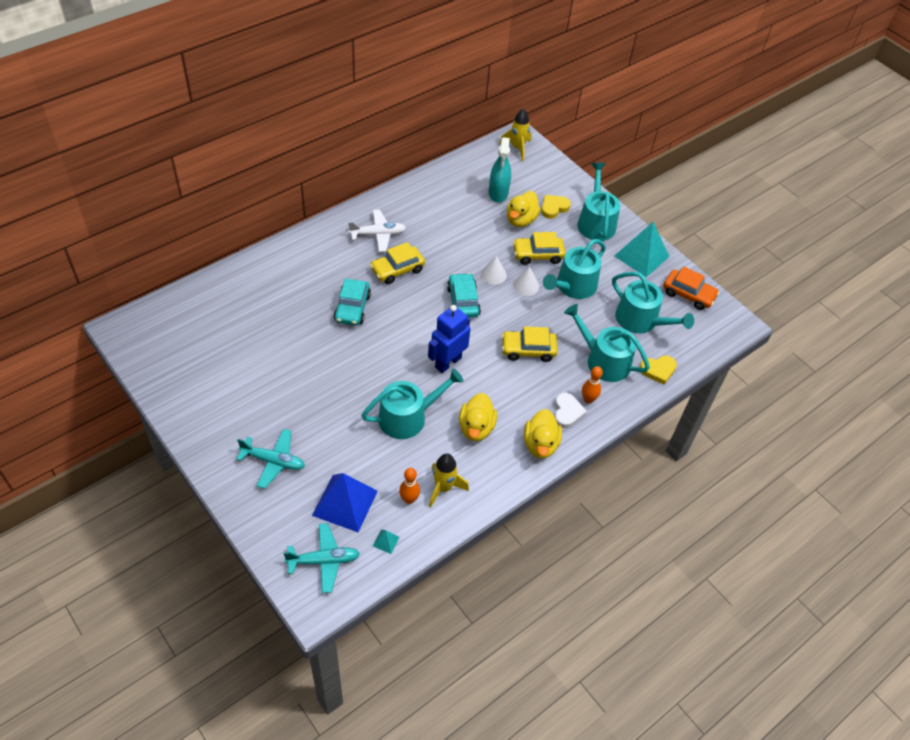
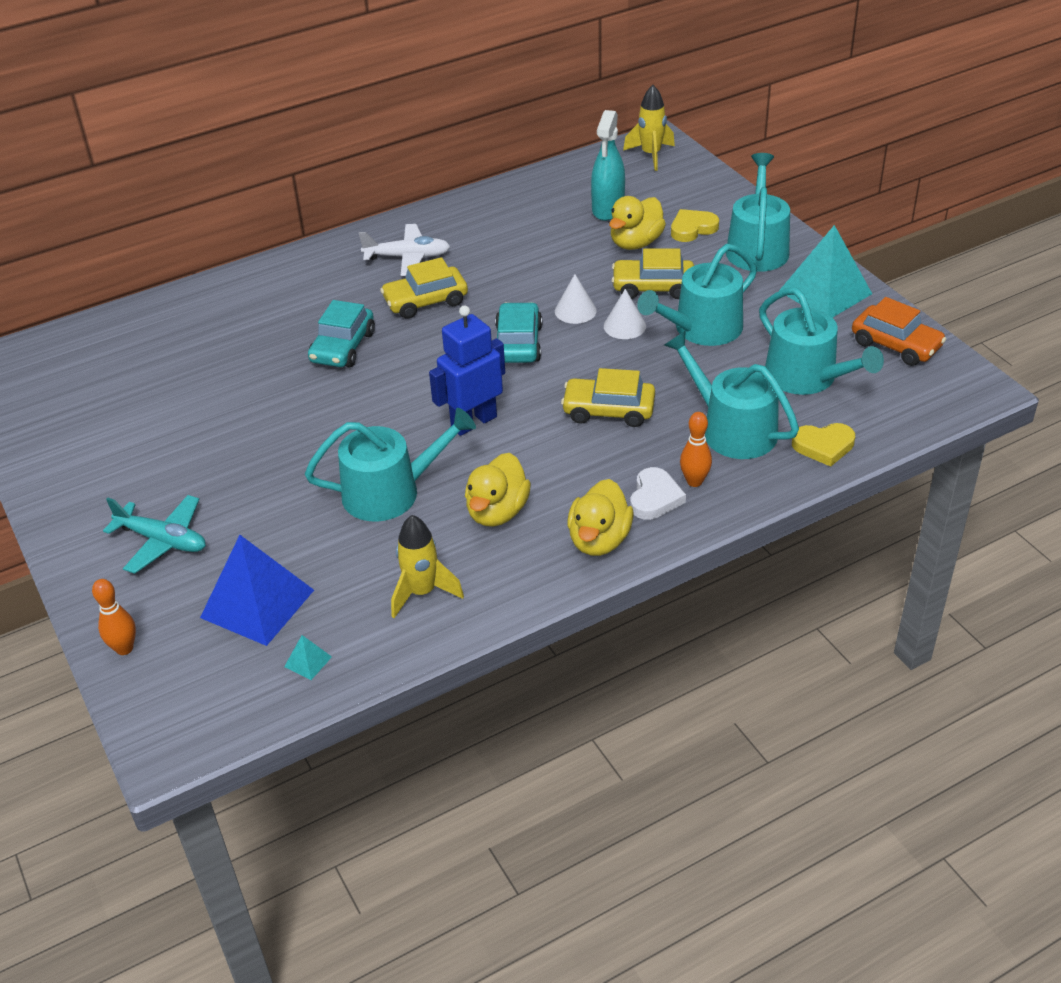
camera: 15 degrees right, 10 degrees down
(324, 561) = (200, 682): turquoise plane -> none
(409, 499) = (361, 605): orange bowling pin -> orange bowling pin (124, 648)

